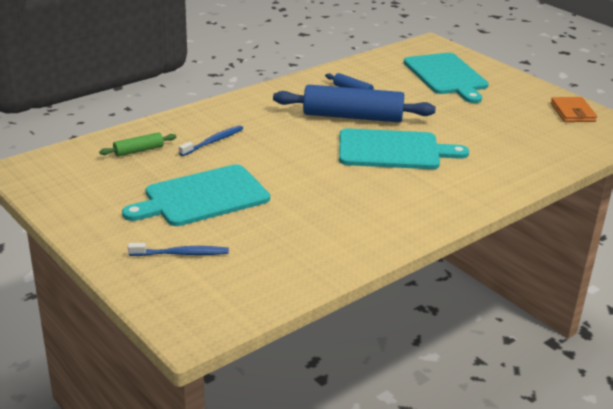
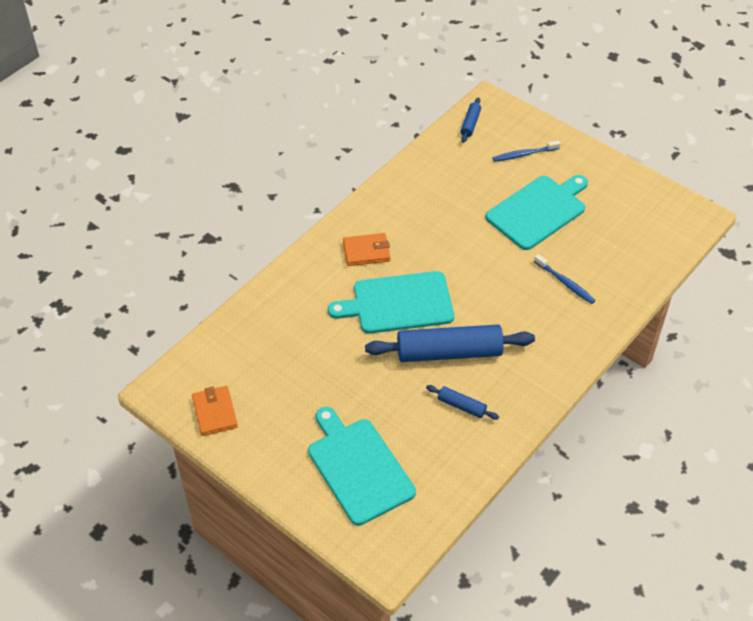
camera: 170 degrees right, 20 degrees up
(138, 150) = (622, 257): green rolling pin -> none
(213, 141) = (565, 283): blue toothbrush -> blue toothbrush turned 75 degrees counterclockwise
(236, 302) = (470, 124): none -> blue rolling pin
(421, 191) = (366, 251): none -> orange wallet

